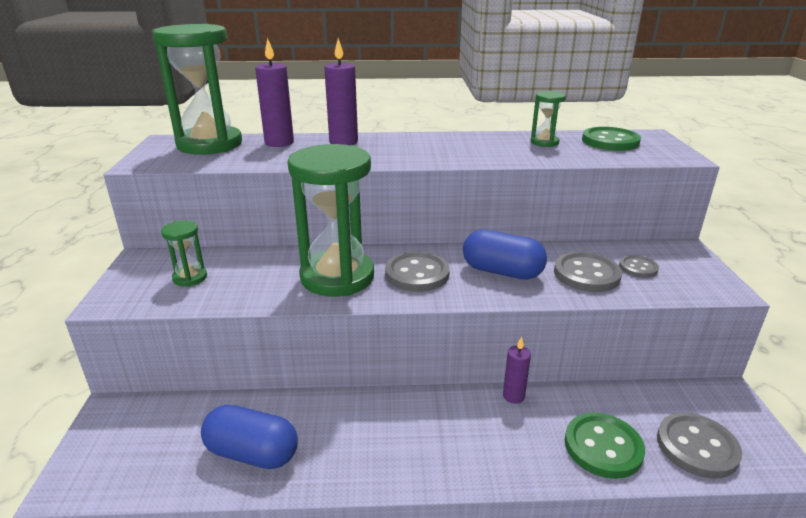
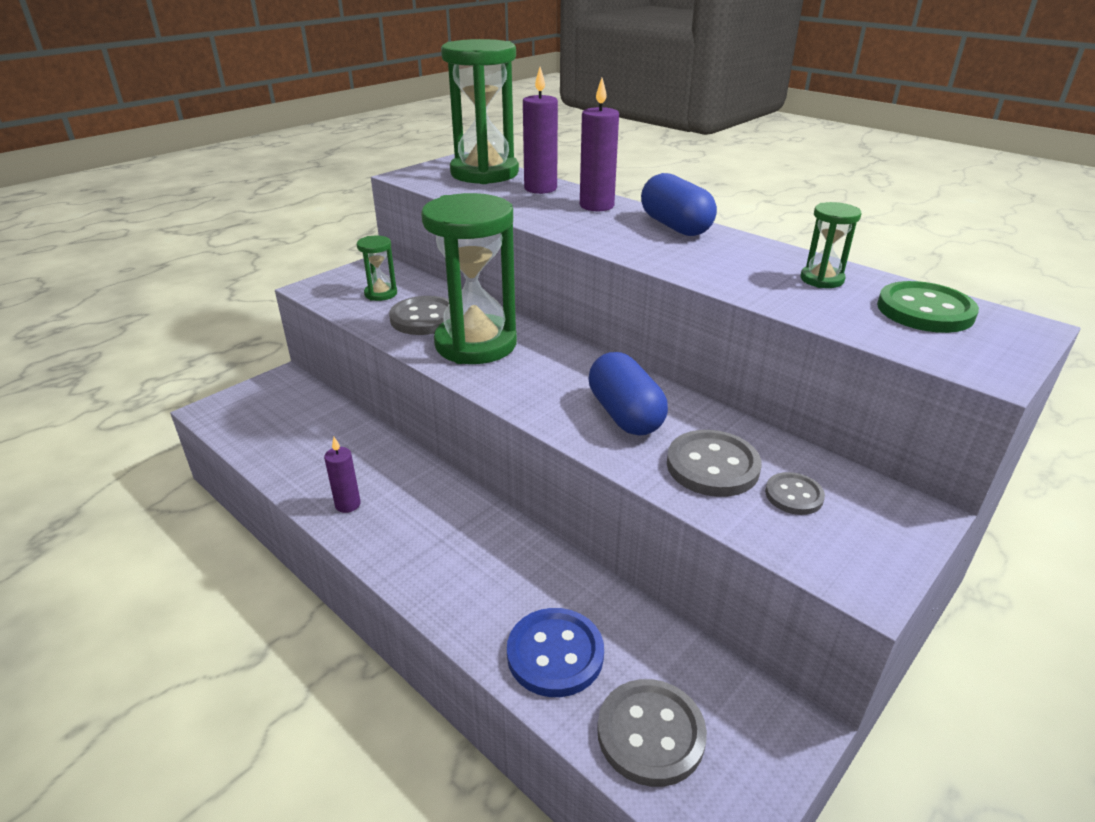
camera: 45 degrees right, 5 degrees up
(252, 453) = (312, 460): blue capsule -> blue capsule (675, 226)
(417, 274) = (542, 375): grey button -> grey button (424, 318)
(513, 396) = (550, 555): purple candle -> purple candle (348, 504)
(603, 447) = (555, 654): green button -> blue button

